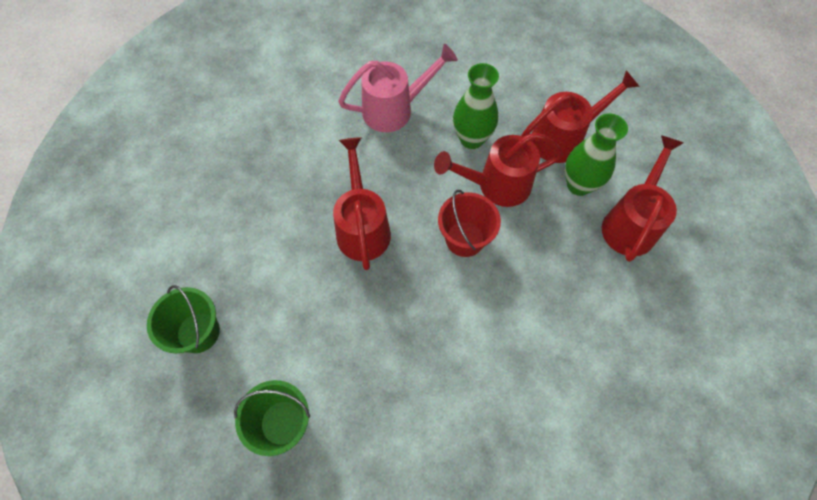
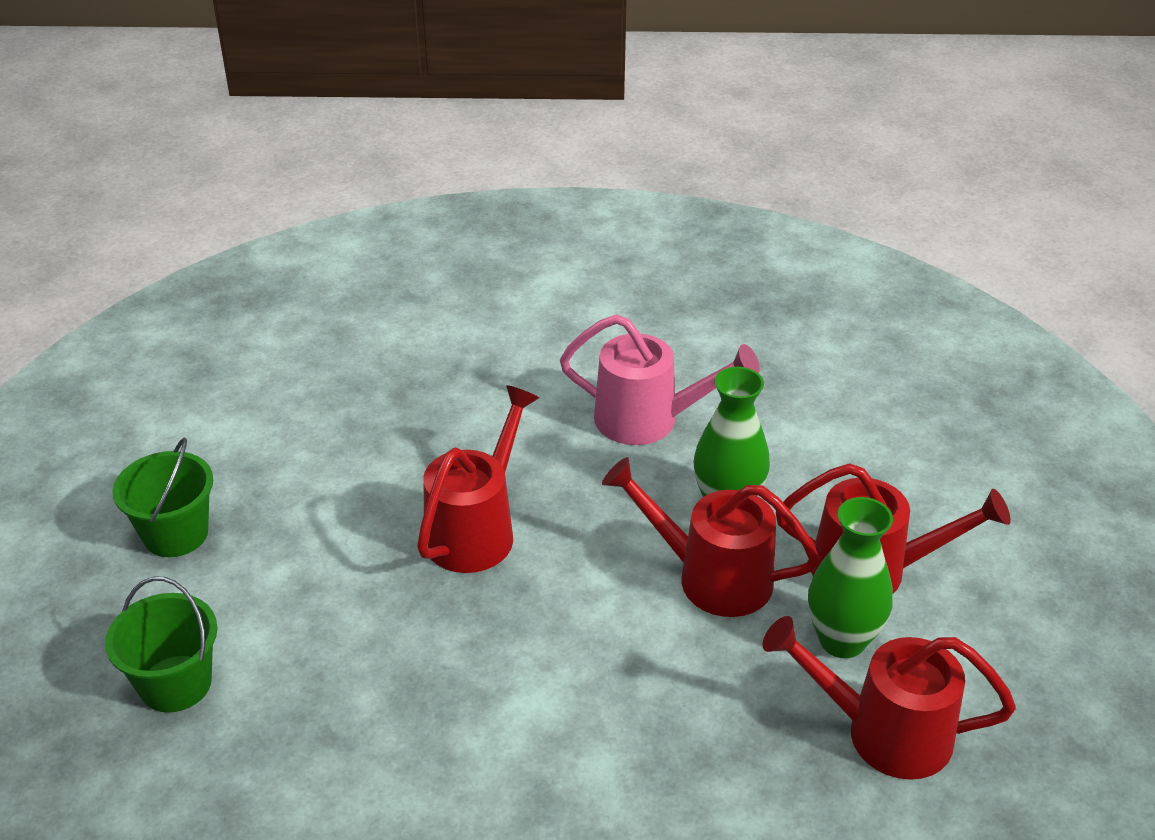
camera: 35 degrees right, 25 degrees down
(465, 239) = (603, 615): red bucket -> none
(631, 223) = (883, 732): red watering can -> red watering can turned 135 degrees counterclockwise

